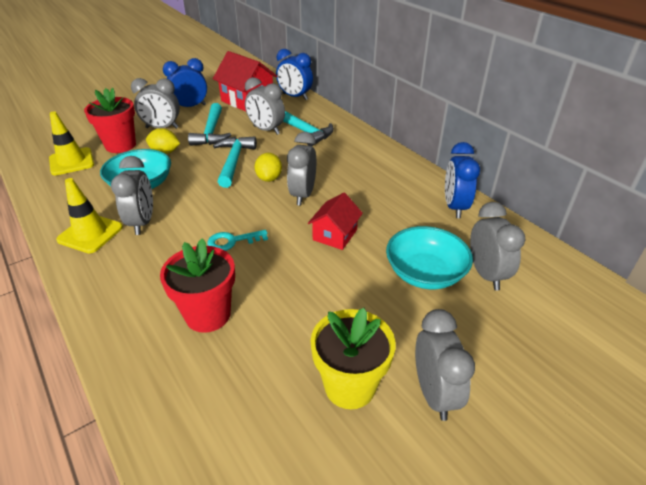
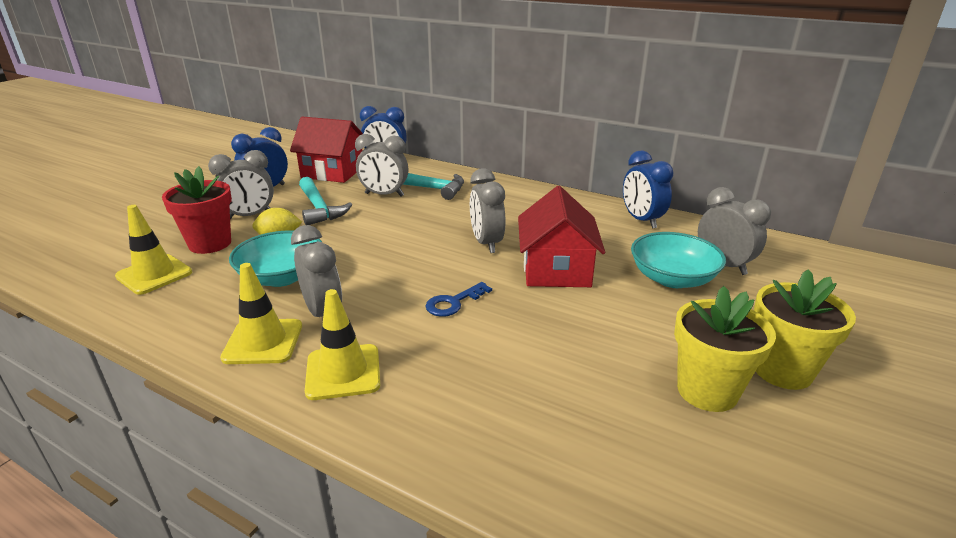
camera: 25 degrees left, 10 degrees down
(116, 273) = (343, 372): none -> yellow traffic cone
(208, 315) = (499, 378): red flower pot -> none
(232, 241) = (454, 302): turquoise key -> blue key
(234, 161) = (376, 230): turquoise hammer -> none
(269, 178) = (434, 237): yellow lemon -> none
(335, 235) = (556, 269): red house -> red house, size x1.64
(434, 393) = (782, 370): grey clock -> yellow flower pot

